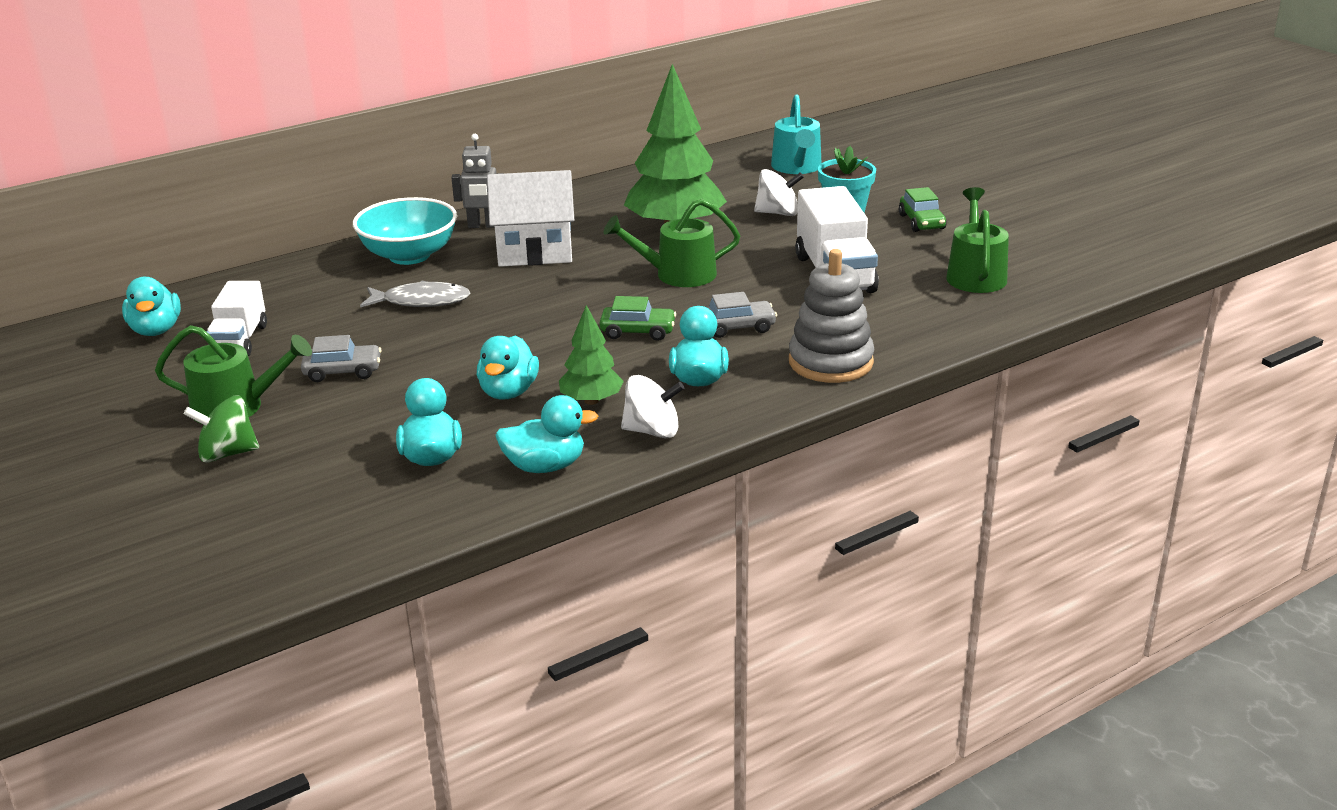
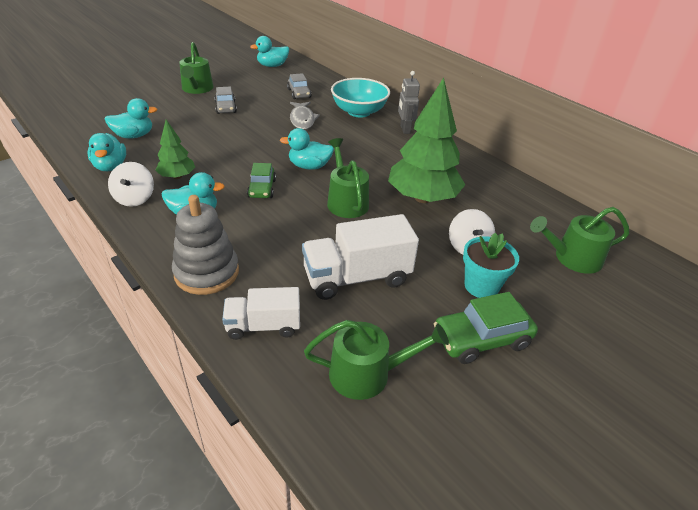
camera: 80 degrees right, 10 degrees up
(227, 453) = (156, 91): green spinning top -> none
(240, 340) = (261, 82): white truck -> white truck (263, 326)
(508, 392) = (194, 151): turquoise duck -> turquoise duck (309, 166)
(535, 252) = (371, 148): white house -> none
(737, 327) = (265, 228): grey car -> grey car (299, 93)
(797, 167) = (572, 258): turquoise watering can -> green watering can
(921, 222) = (481, 339): green car -> green car, size x1.51

